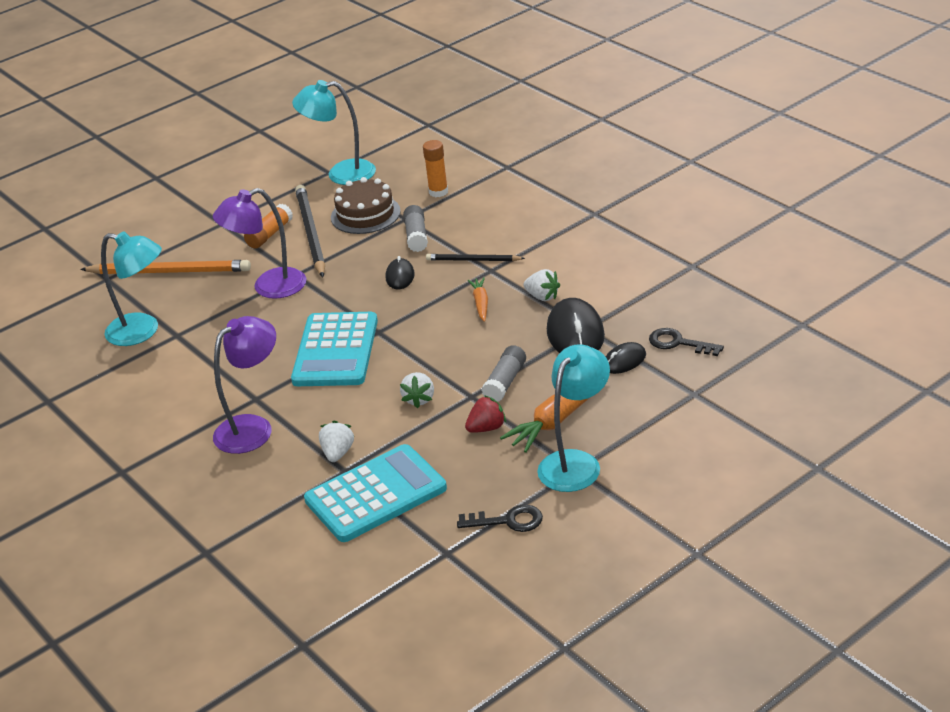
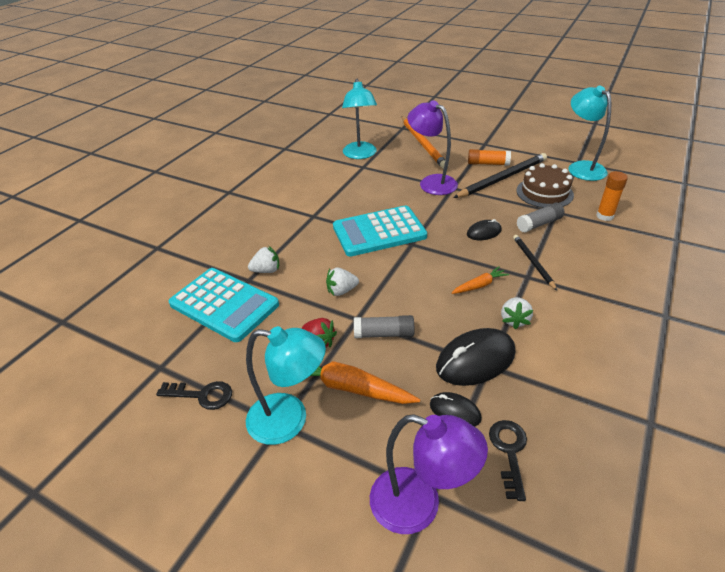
camera: 65 degrees right, 5 degrees up
(253, 428) = (283, 225): purple lamp -> purple lamp (419, 505)
(508, 521) = (202, 395): black key -> black key turned 60 degrees counterclockwise

